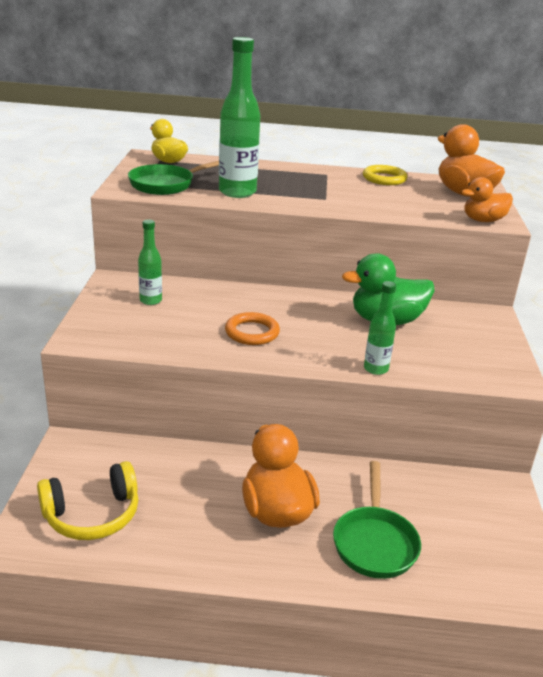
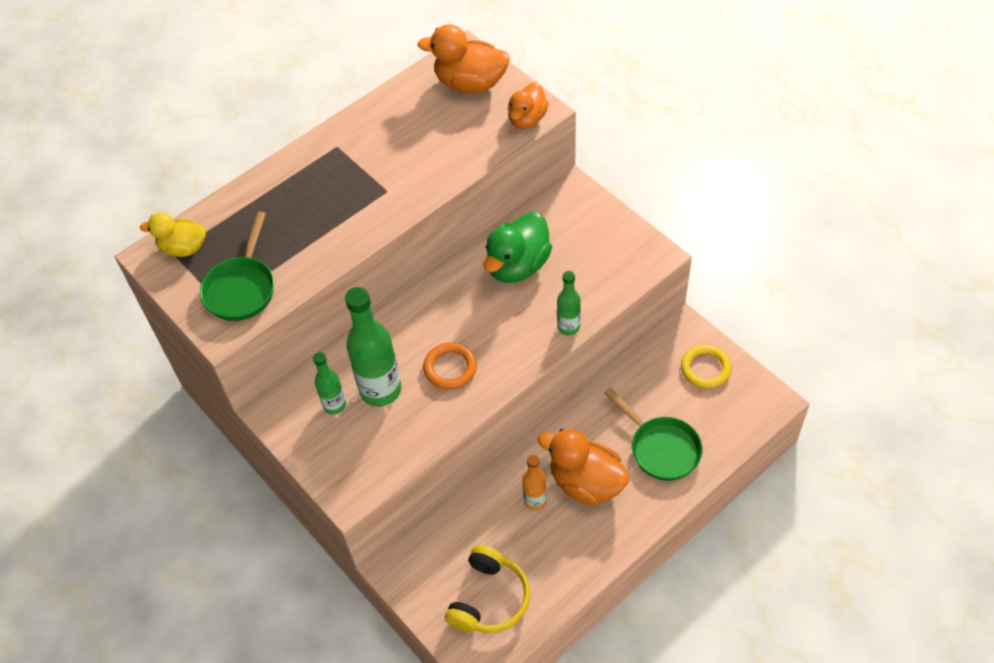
camera: 40 degrees left, 25 degrees up
(221, 489) = (535, 500): none -> orange bottle
(237, 192) = (312, 245): green bottle -> green bottle (380, 390)
(384, 178) = (387, 112): yellow ring -> yellow ring (705, 368)

